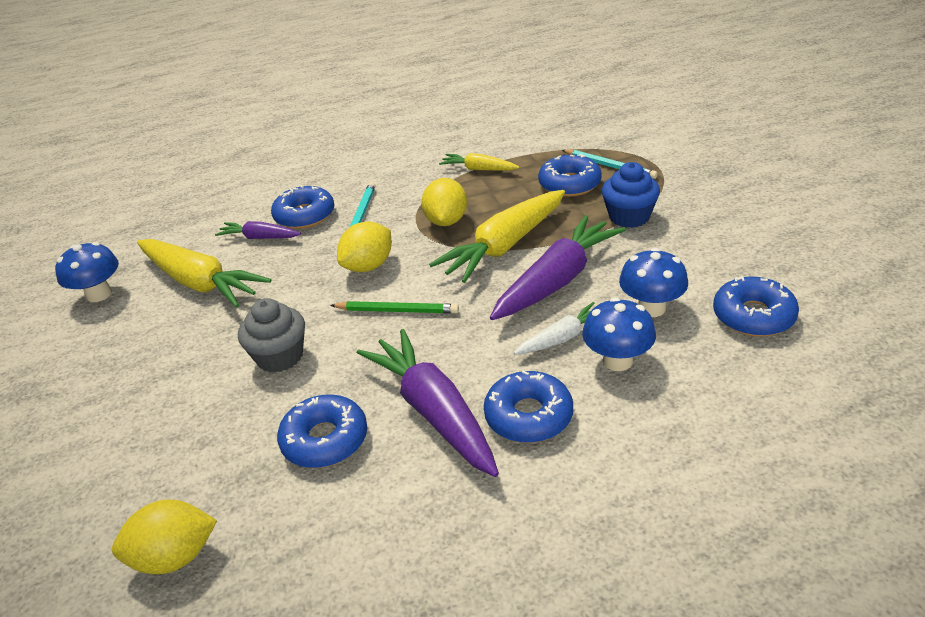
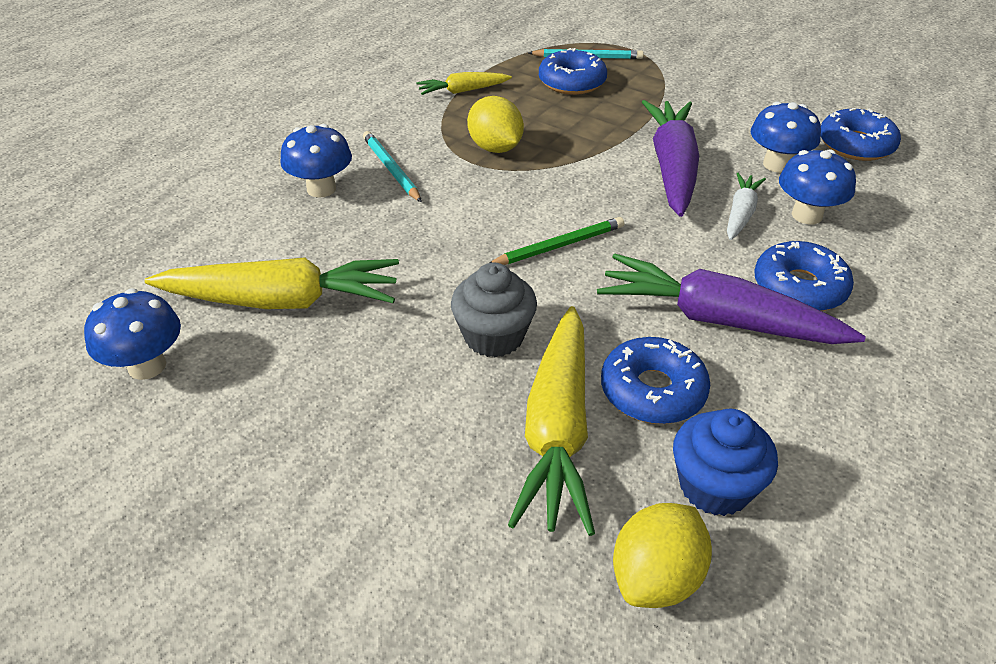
camera: 40 degrees left, 5 degrees up
(260, 237) = (295, 228): purple carrot -> none
(304, 215) = (321, 189): blue donut -> blue mushroom
(368, 266) = (470, 215): yellow lemon -> none
(504, 246) = (584, 153): yellow carrot -> yellow carrot (557, 430)
(629, 217) = (662, 96): blue cupcake -> blue cupcake (715, 486)

